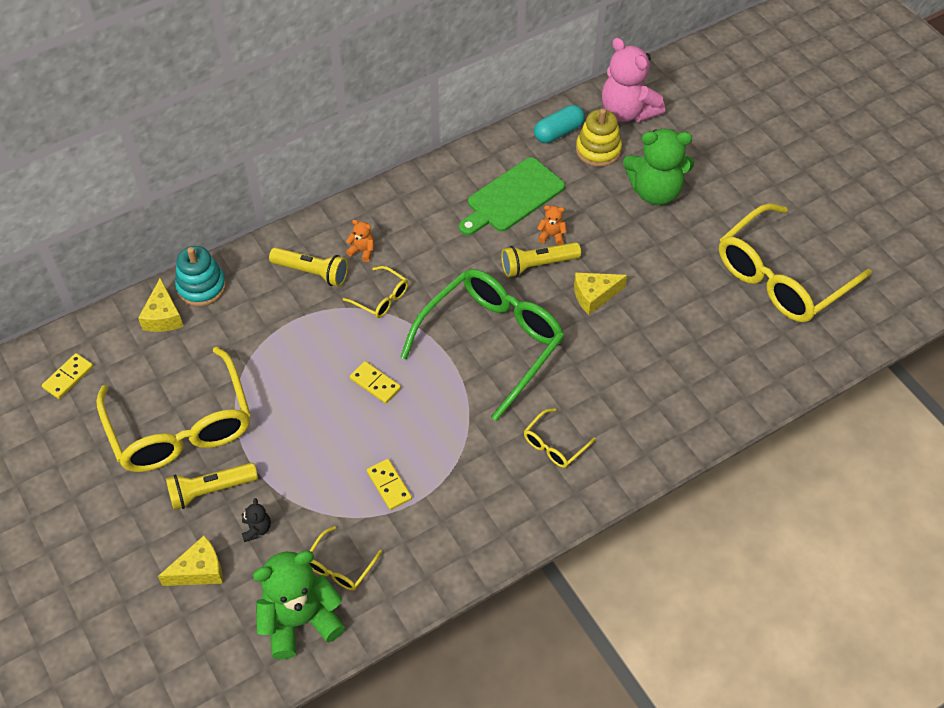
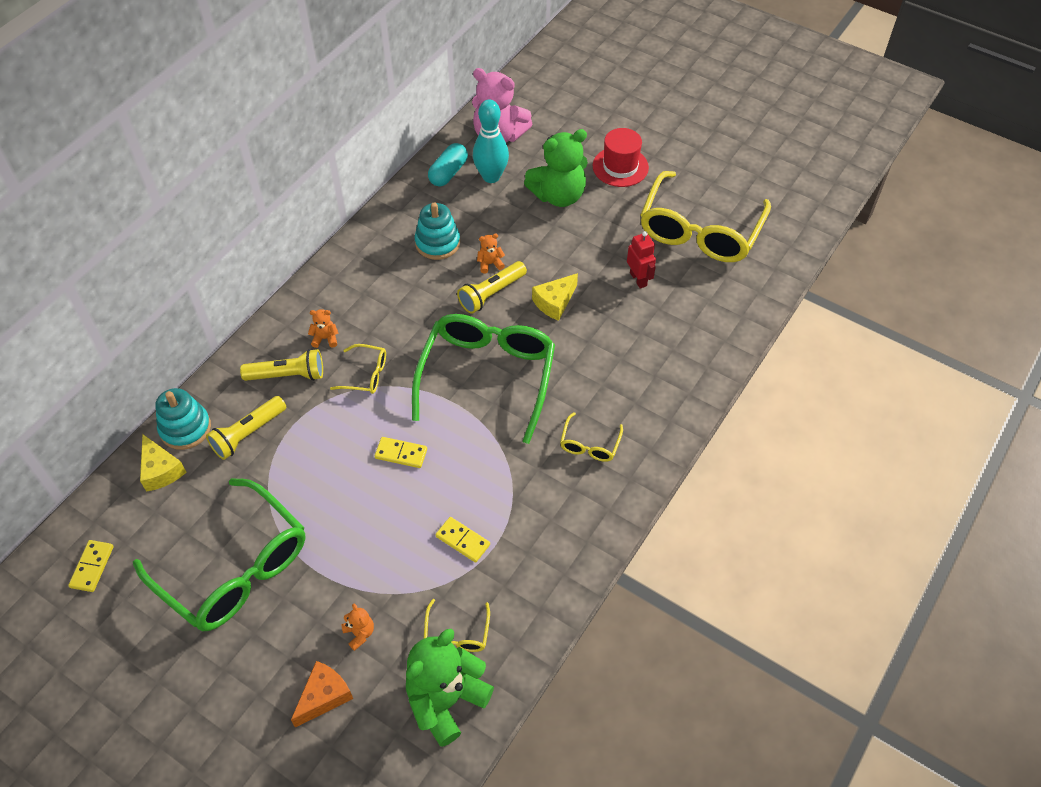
camera: 25 degrees left, 0 degrees up
(181, 427) = (234, 568): yellow glasses -> green glasses
(199, 570) = (324, 696): yellow cheese -> orange cheese
(210, 490) = (295, 616): yellow flashlight -> yellow flashlight (248, 434)
(256, 529) = (359, 633): black teddy bear -> orange teddy bear
(512, 197) = (437, 243): green cutting board -> turquoise stacking toy
(598, 150) = (491, 177): yellow stacking toy -> turquoise bowling pin
(690, 303) = (638, 279): none -> red robot
(734, 184) = (620, 167): none -> red hat

